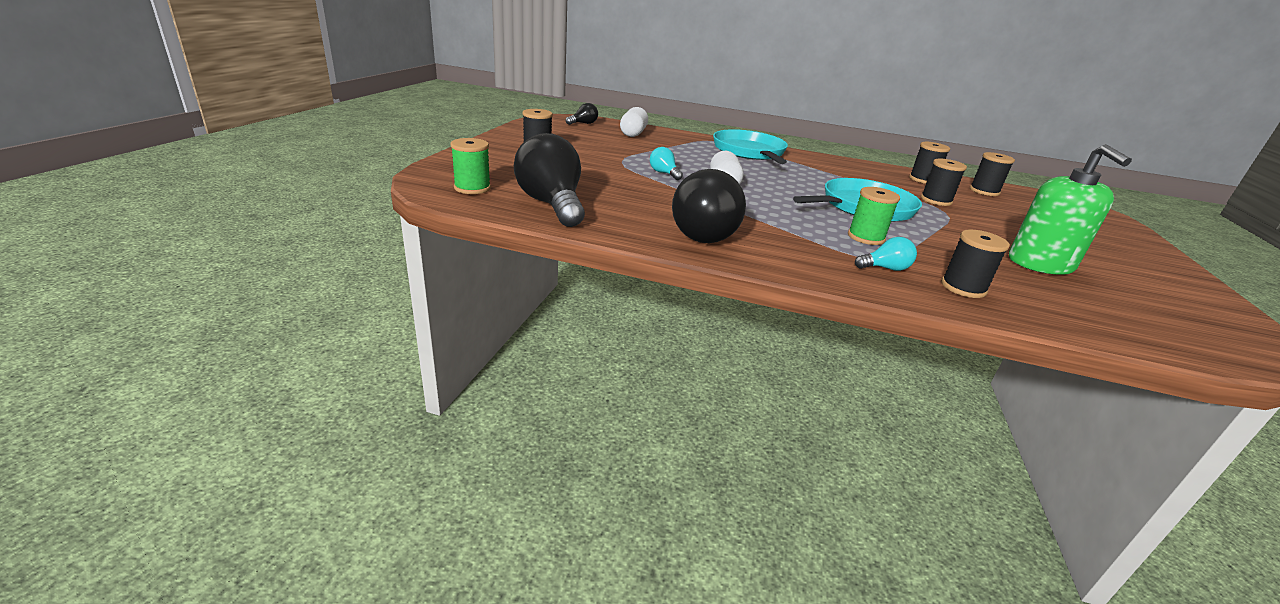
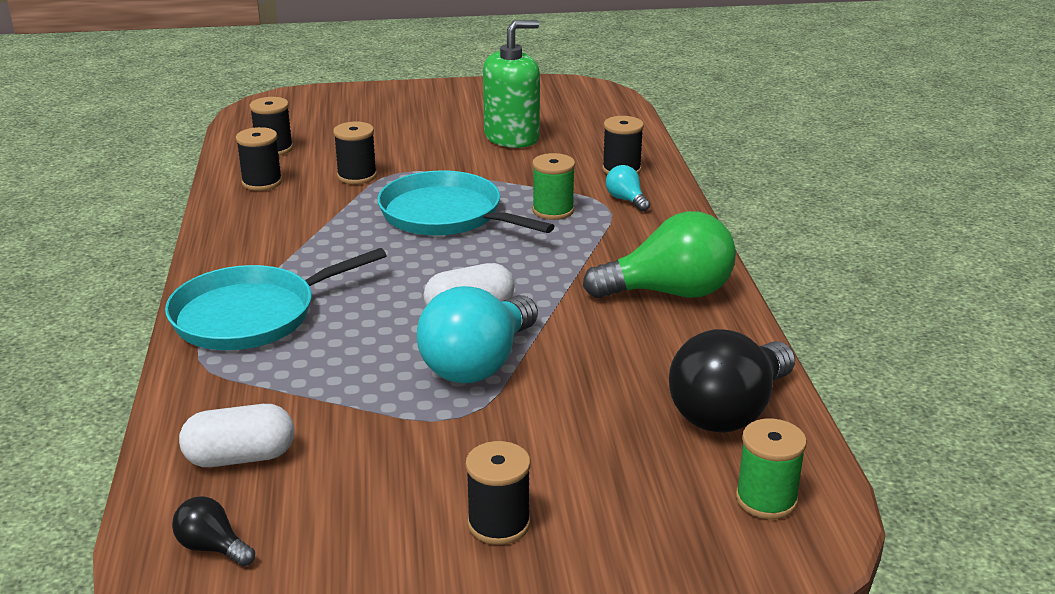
camera: 110 degrees left, 0 degrees up
(664, 173) = (478, 364): turquoise light bulb -> turquoise light bulb, size x2.18
(706, 233) = (669, 293): black light bulb -> green light bulb

